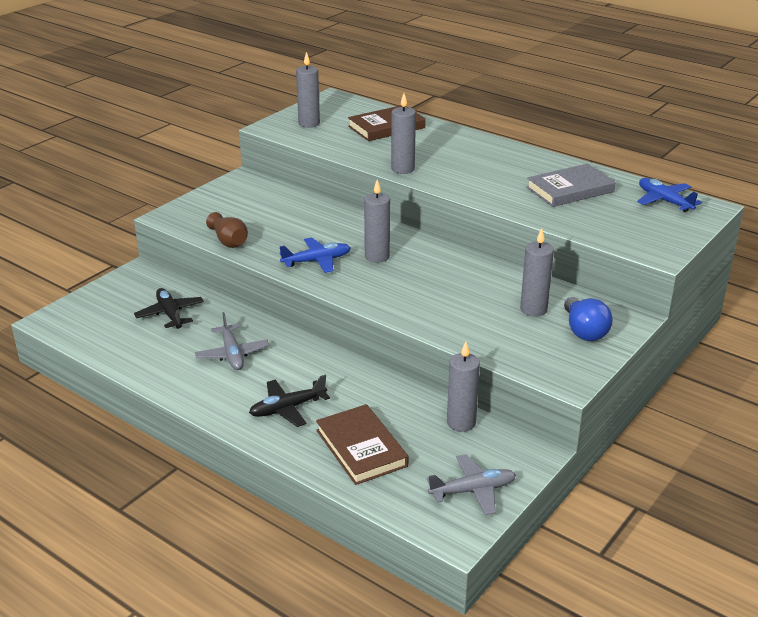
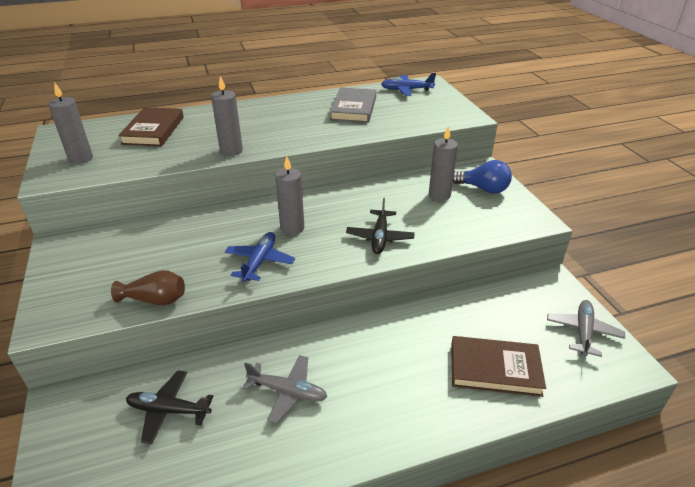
camera: 55 degrees left, 5 degrees up
(287, 408) = (406, 391): black plane -> black plane (380, 237)
(461, 423) = (497, 298): grey candle -> none

